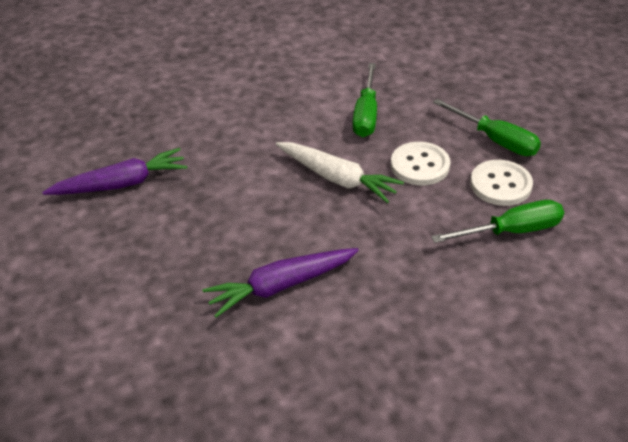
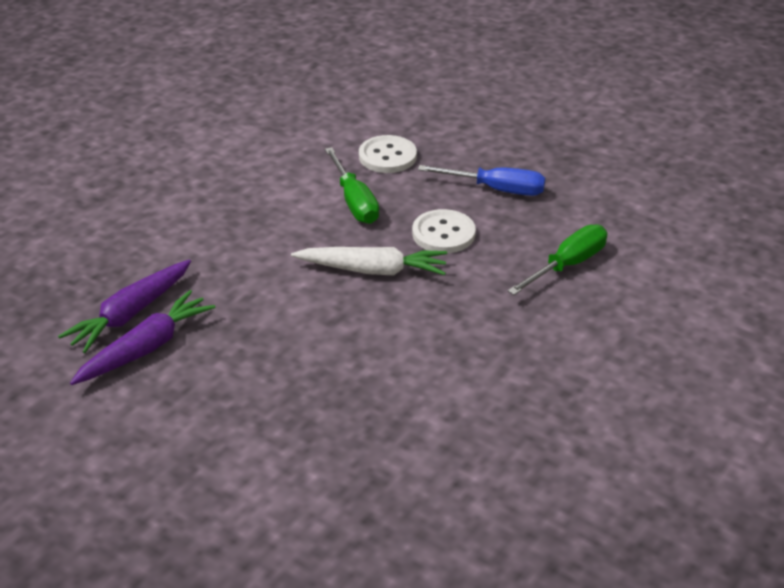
camera: 30 degrees left, 5 degrees down
(281, 286) = (395, 384): purple carrot -> purple carrot (130, 314)
(495, 140) = (496, 189): green screwdriver -> blue screwdriver
(500, 184) = (529, 228): white button -> white button (387, 156)

